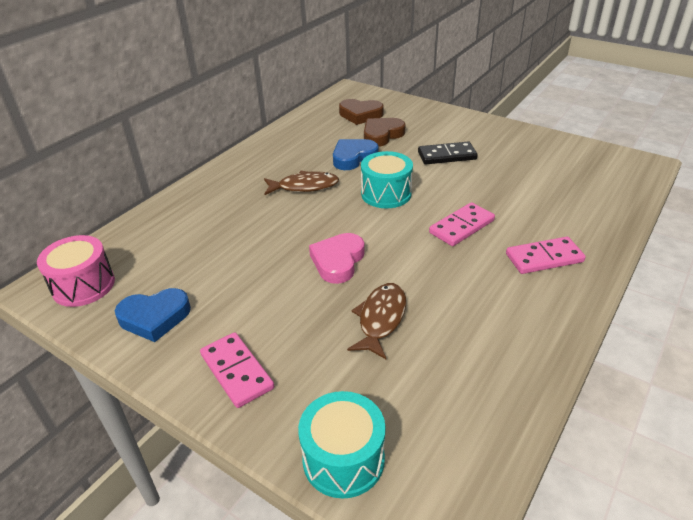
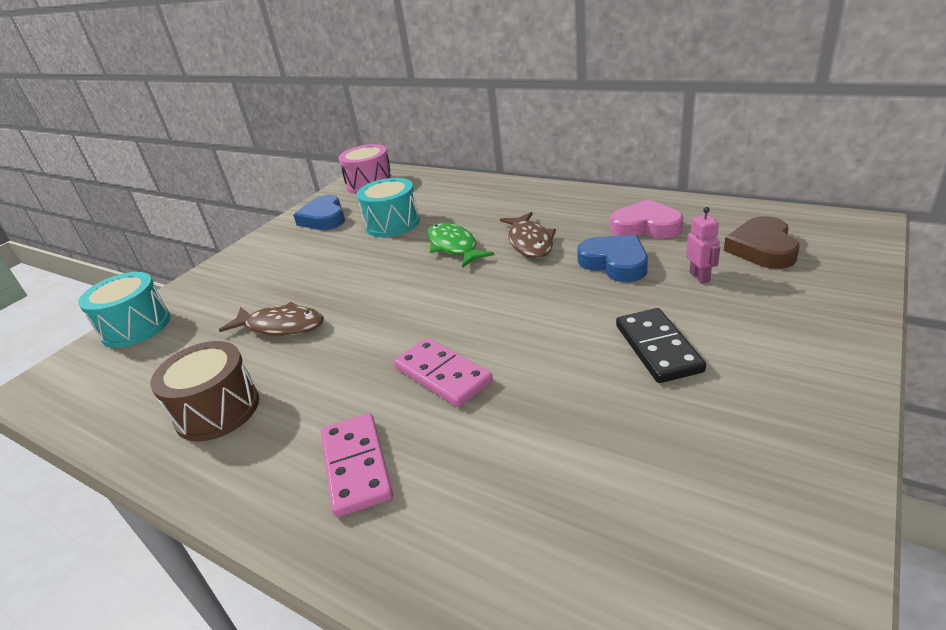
camera: 90 degrees right, 5 degrees down
(237, 371) = (249, 264): pink domino -> none
(288, 222) = (454, 246): none -> green fish
(338, 261) = (380, 287): pink heart -> pink heart (646, 227)
(382, 135) = (700, 277): brown heart -> pink robot
(386, 194) = (522, 301): turquoise drum -> turquoise drum (392, 224)
(494, 339) = (217, 410): none -> brown drum

